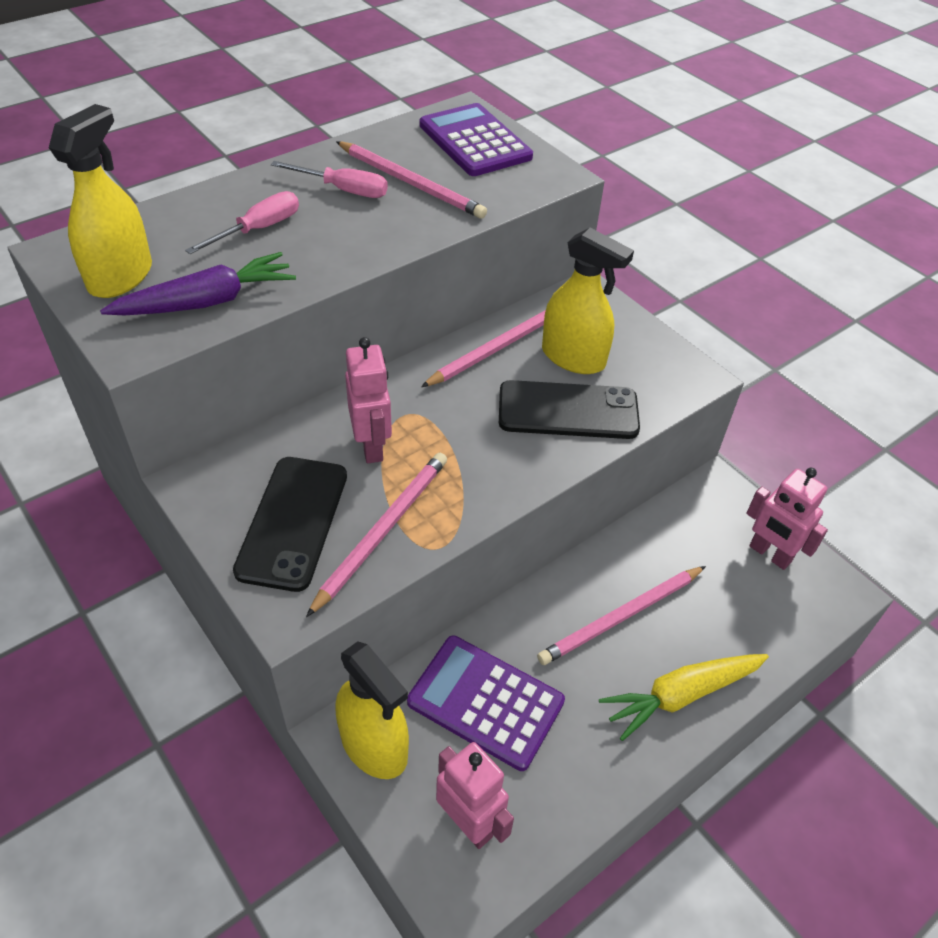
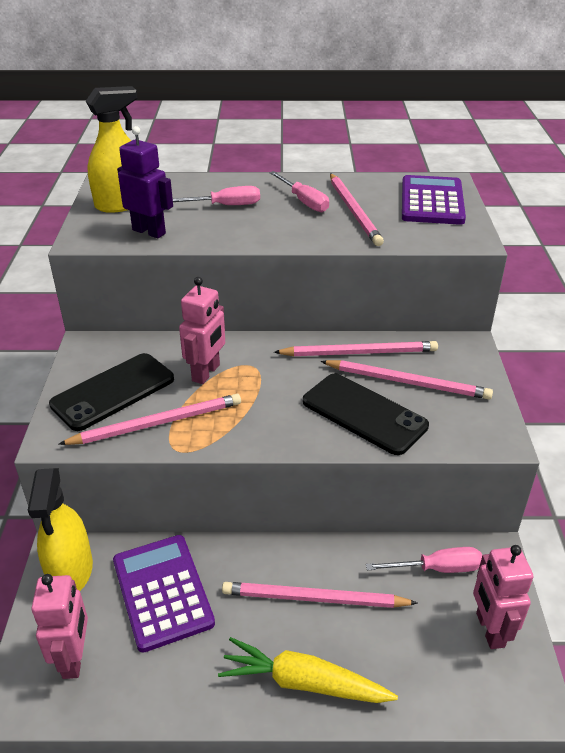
camera: 40 degrees right, 10 degrees down
(207, 302) = (149, 231): purple carrot -> purple robot
(573, 357) = (407, 382): yellow spray bottle -> pink pencil
(689, 526) = (437, 568): none -> pink screwdriver

